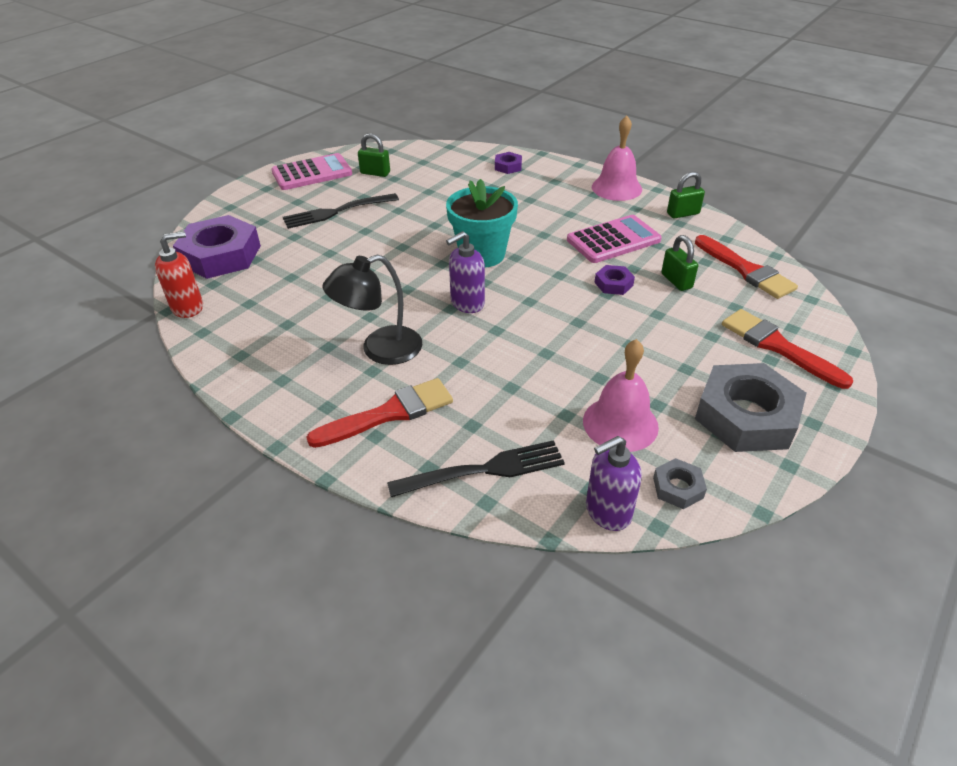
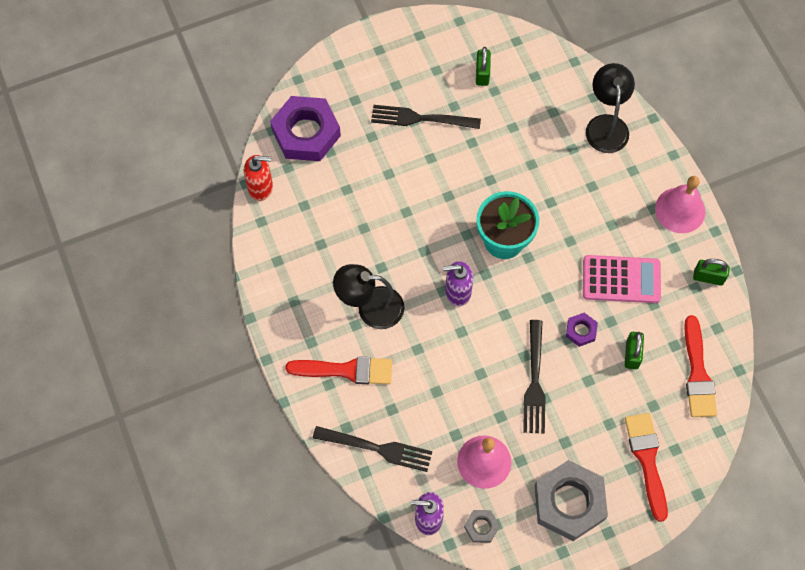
camera: 30 degrees right, 25 degrees up
(312, 173) = (428, 45): pink calculator -> none
(375, 173) = (482, 73): green padlock -> green padlock turned 45 degrees clockwise
(508, 166) = (606, 125): purple nut -> black lamp
(607, 336) = (534, 381): none -> black fork

